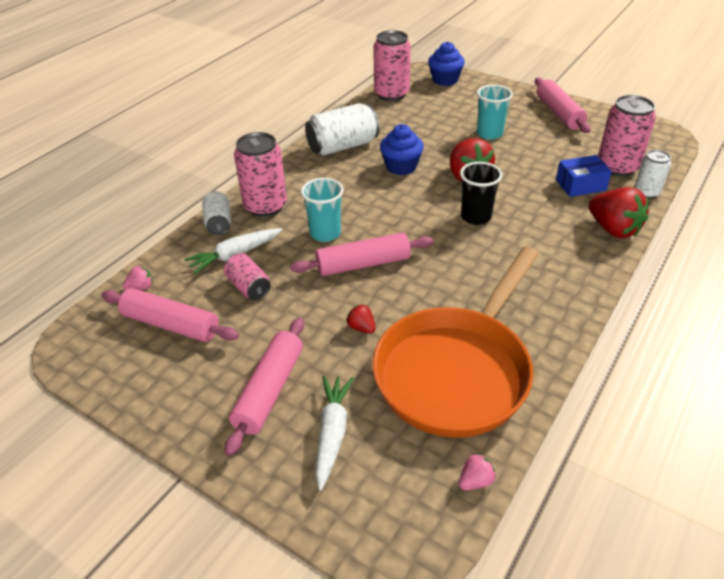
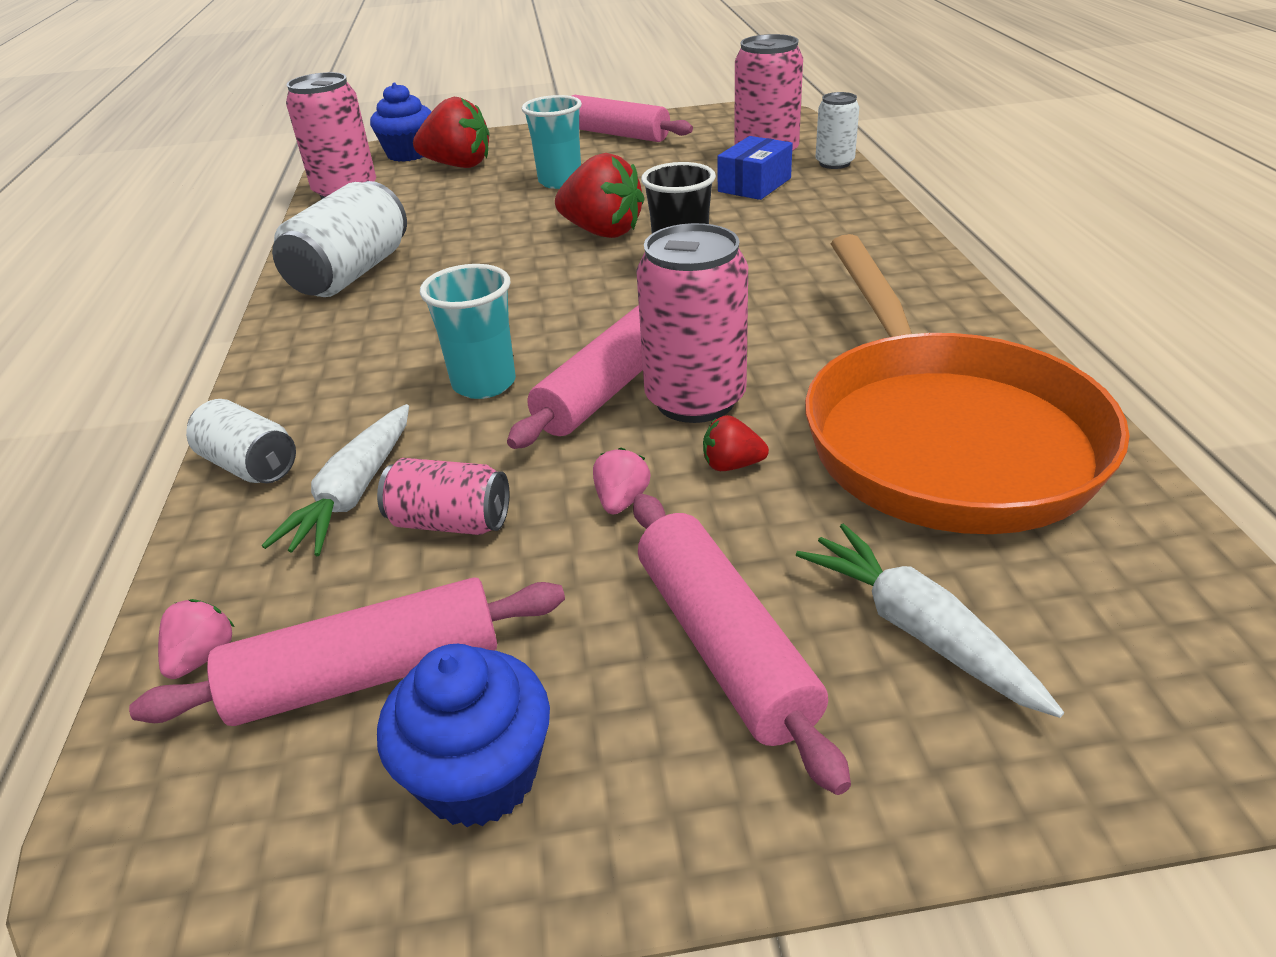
camera: 40 degrees left, 5 degrees down
(265, 206) = (316, 400): pink can -> pink can (695, 400)
(401, 167) = (486, 259): blue cupcake -> blue cupcake (479, 775)
(475, 481) = (1183, 543): pink strawberry -> pink strawberry (621, 501)
(613, 229) = (859, 207): red strawberry -> red strawberry (458, 165)

